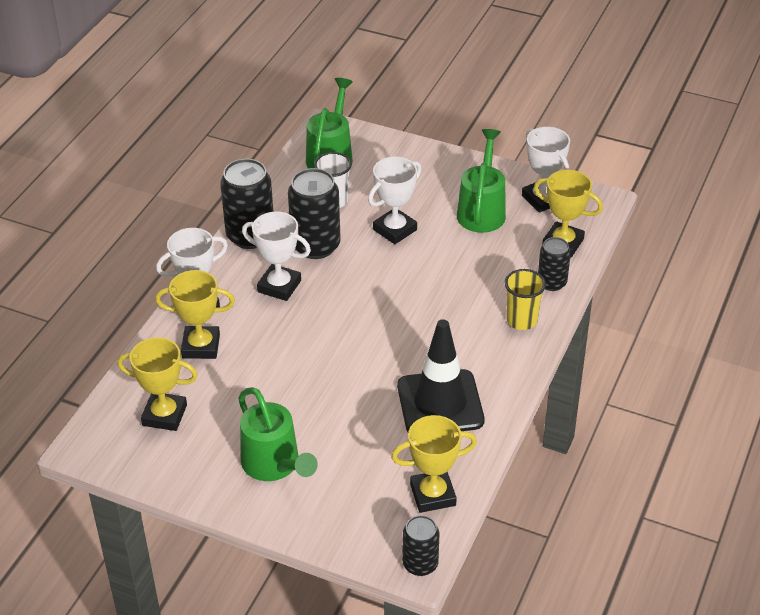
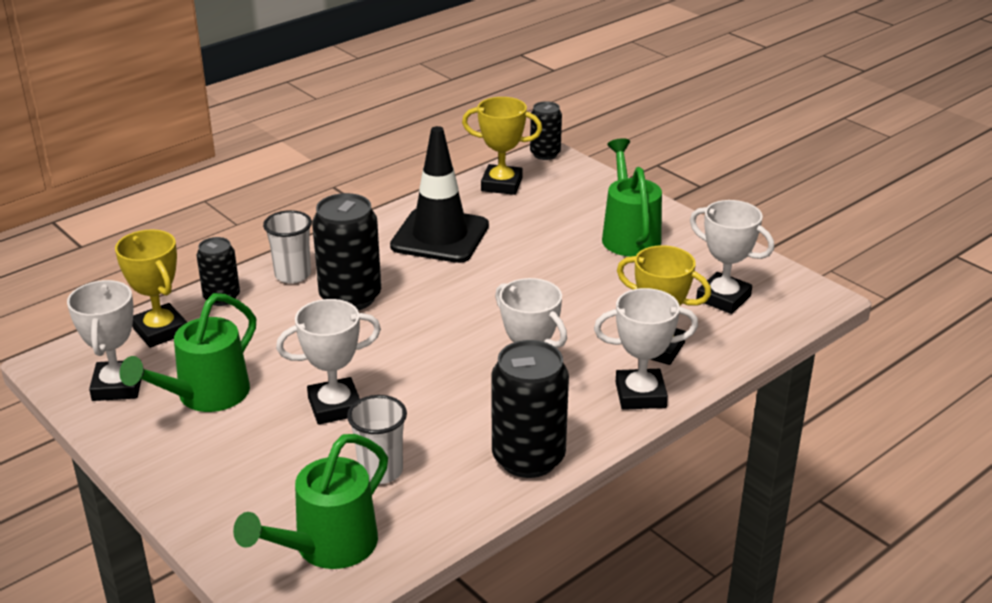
camera: 155 degrees left, 10 degrees down
(164, 415) = (723, 298): yellow trophy -> white trophy
(316, 246) = (450, 418): black can -> black can (350, 297)
(522, 320) = (293, 275): yellow cup -> white cup

